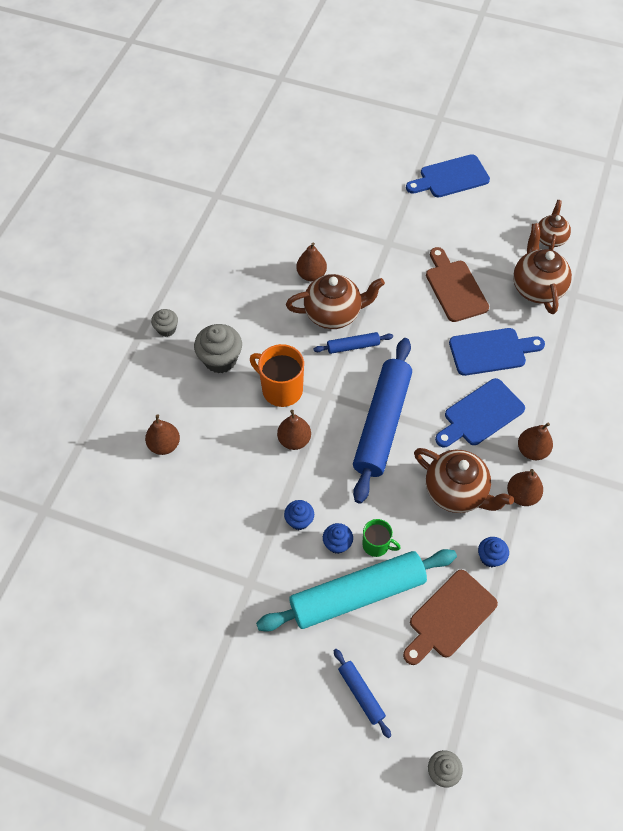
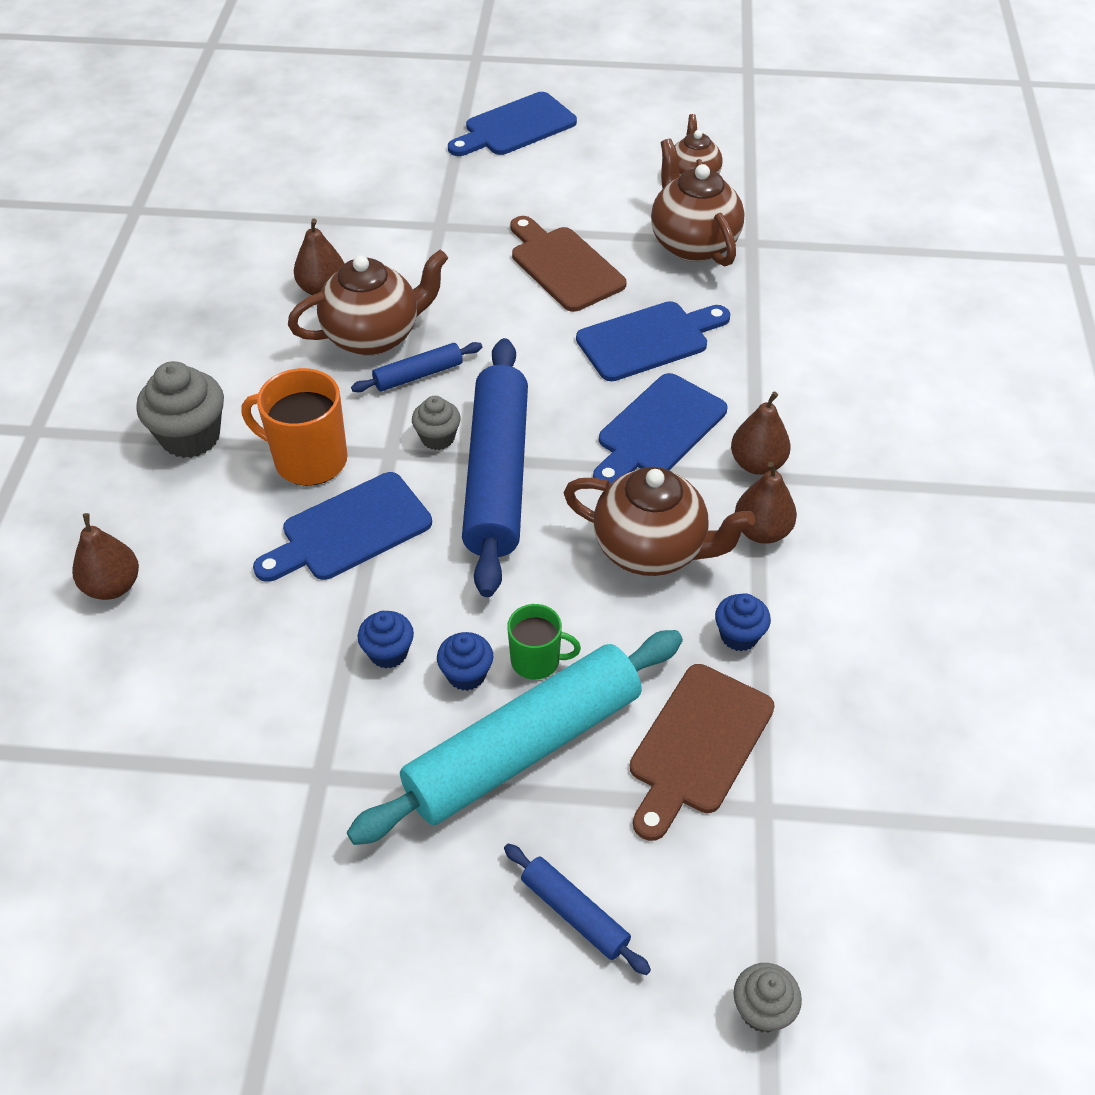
camera: 15 degrees left, 10 degrees down
(166, 329) = (84, 410): grey cupcake -> grey cupcake (437, 438)
(294, 440) = (350, 530): brown pear -> blue cutting board

